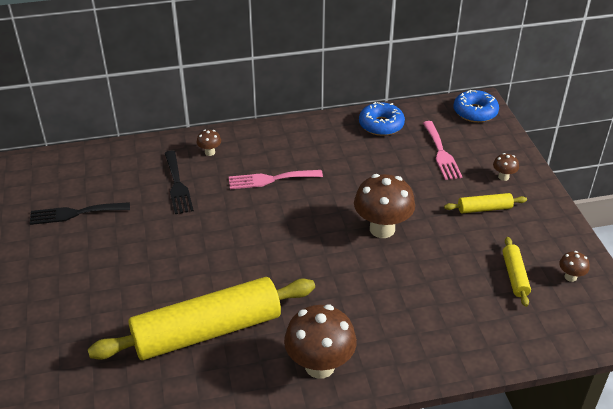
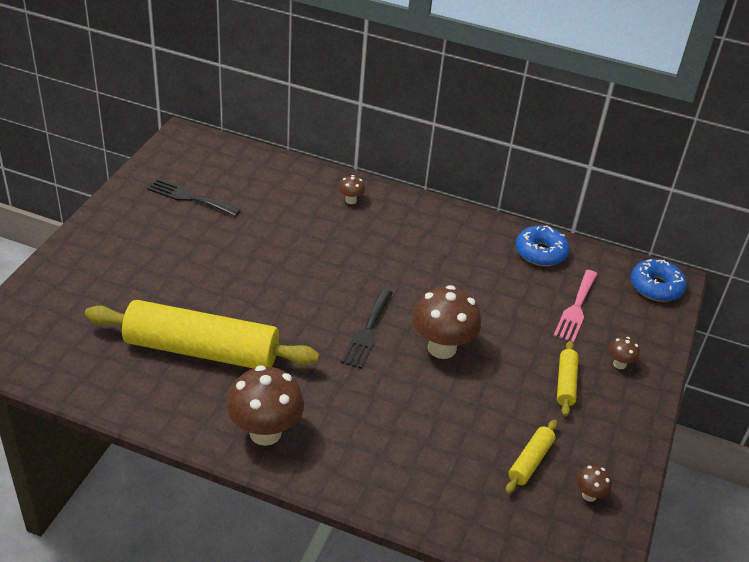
camera: 30 degrees right, 0 degrees up
(177, 185) = (295, 215): black fork -> black fork (367, 331)
(270, 179) = (382, 251): pink fork -> none
(484, 208) = (566, 383): yellow rolling pin -> yellow rolling pin turned 75 degrees clockwise

